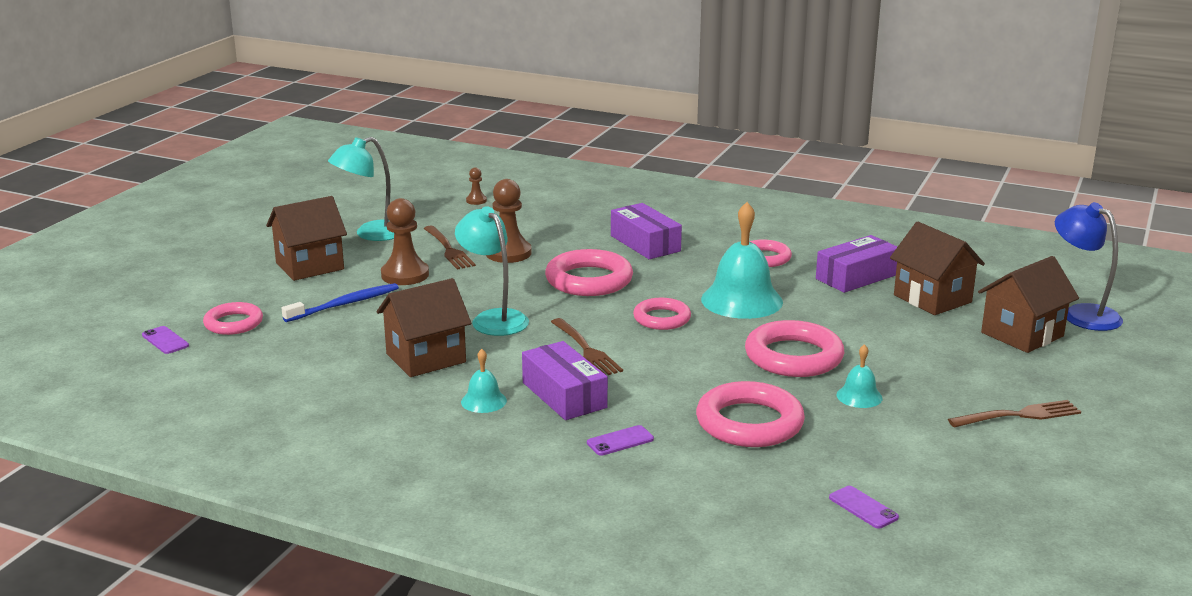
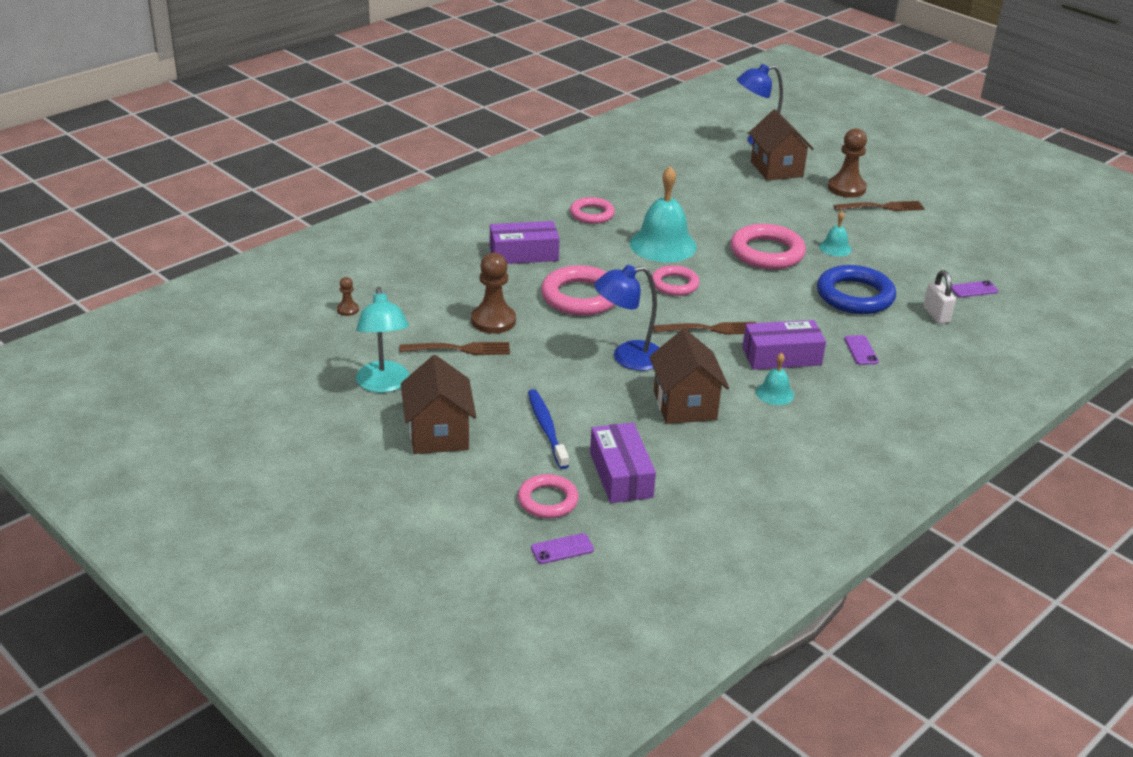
camera: 70 degrees left, 10 degrees up
(405, 275) = (502, 384): brown pawn -> brown pawn (846, 188)
(493, 318) = (627, 357): turquoise lamp -> blue lamp
(749, 423) = (855, 296): pink ring -> blue ring
(759, 484) = (936, 315): none -> white padlock
(856, 277) = (651, 192): purple box -> purple box (621, 474)
(932, 299) = (706, 178): brown house -> none
(1019, 415) = (882, 207): brown fork -> brown fork turned 75 degrees clockwise

